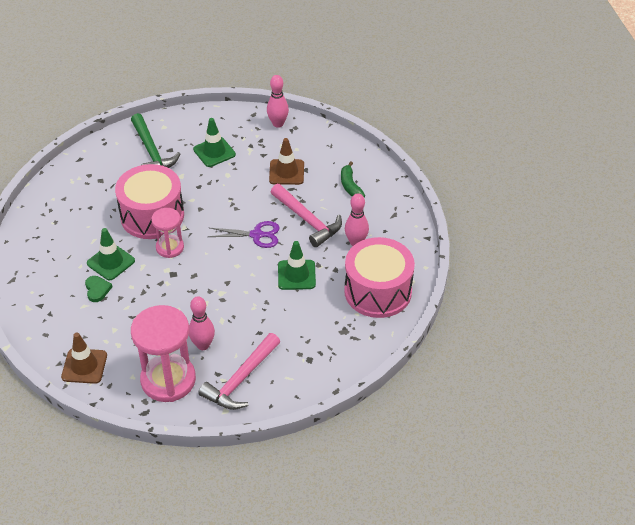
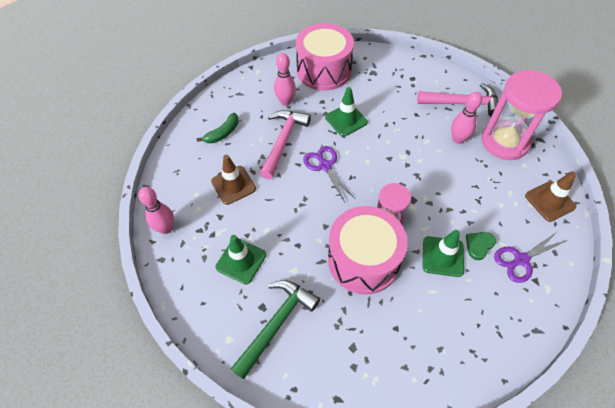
camera: 120 degrees left, 10 degrees up
(62, 308) = (521, 260): none -> purple scissors

